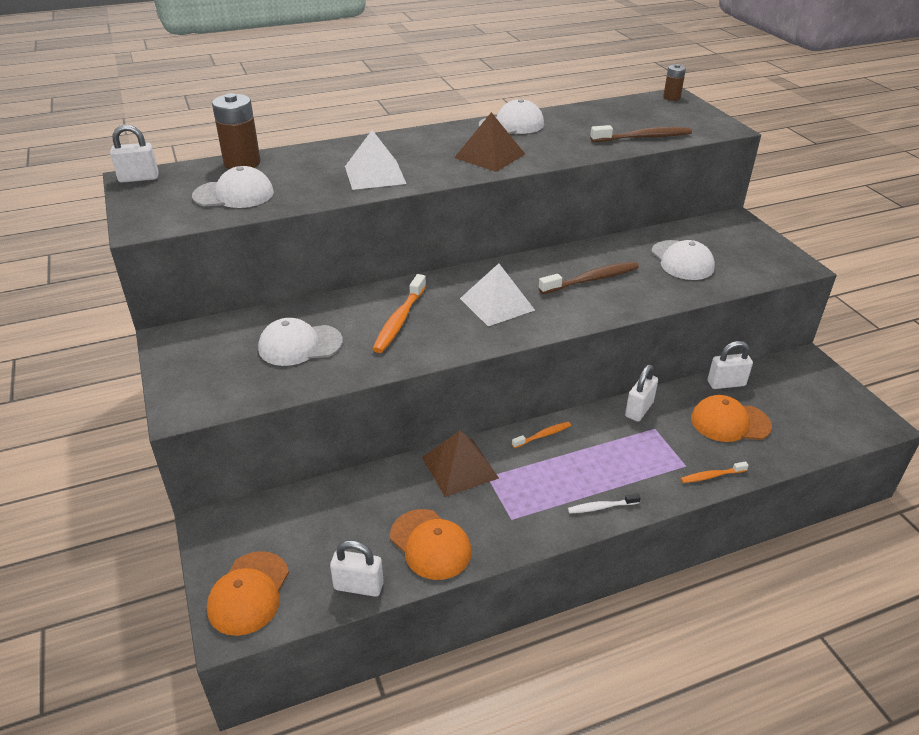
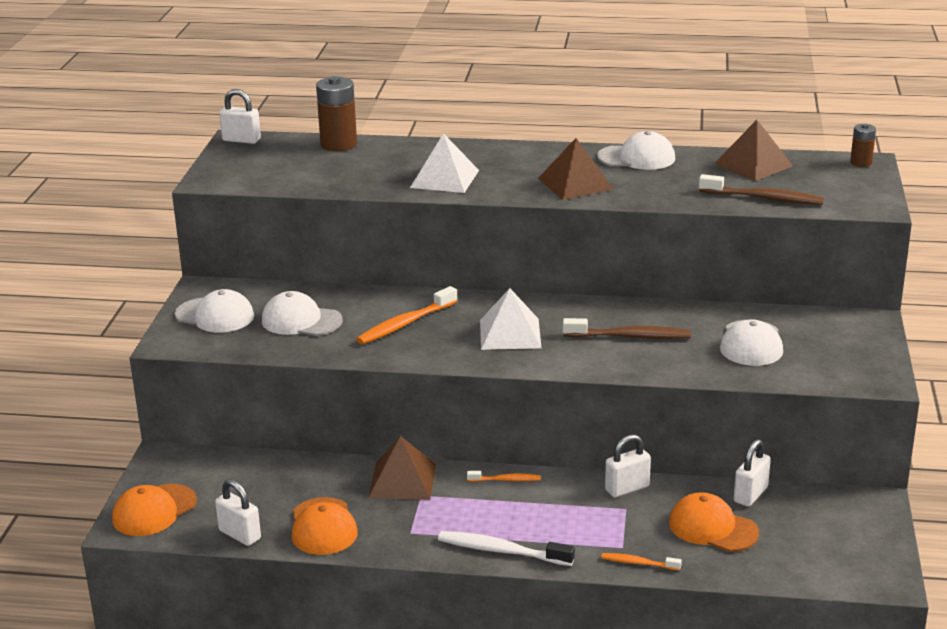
camera: 30 degrees right, 10 degrees down
(234, 194) = (305, 170): white cap -> white cap (215, 315)
(601, 507) = (501, 551): white toothbrush -> white toothbrush, size x1.77
(602, 113) = (753, 164): none -> brown pyramid
(726, 383) = (750, 495): white padlock -> white padlock turned 75 degrees counterclockwise

